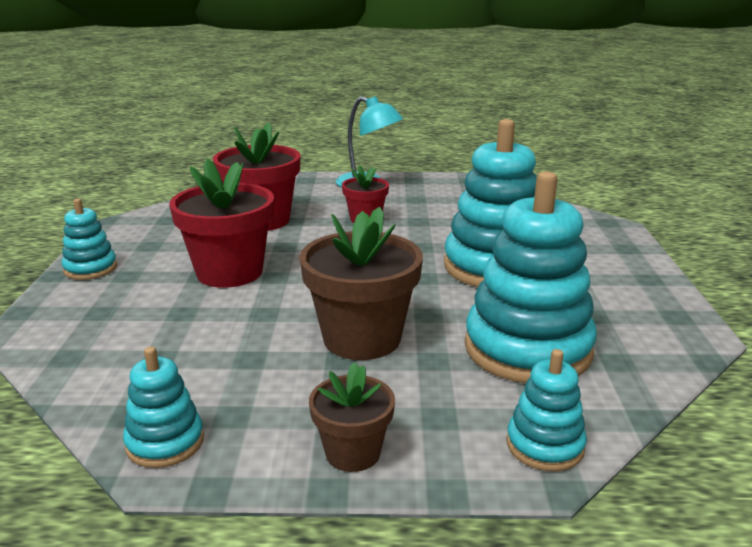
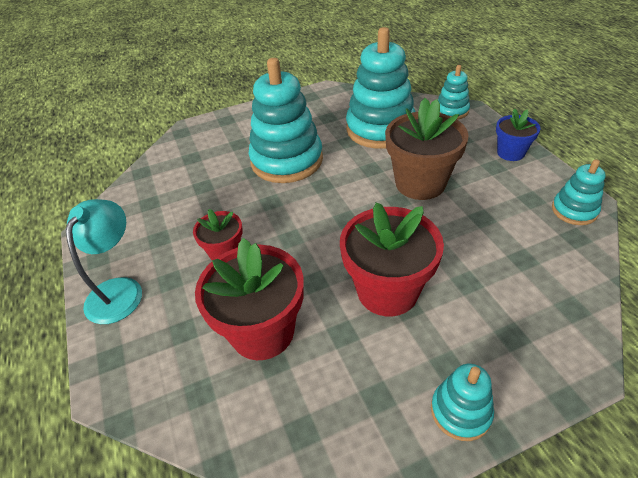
camera: 110 degrees left, 20 degrees up
(353, 453) = (510, 153): brown flower pot -> blue flower pot

